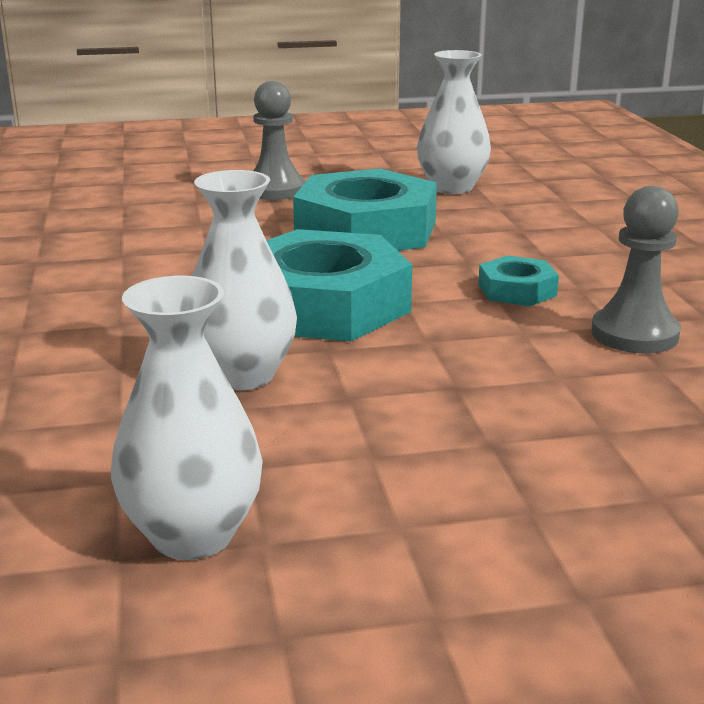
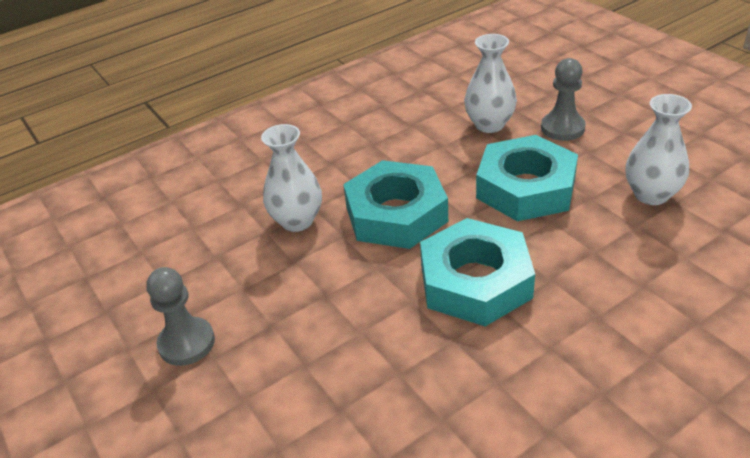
camera: 70 degrees right, 15 degrees up
(192, 535) = (160, 263): white vase -> white vase (489, 125)
(517, 290) = (475, 281): turquoise nut -> turquoise nut, size x2.16
(634, 334) = (442, 351): grey pawn -> grey pawn (186, 343)

